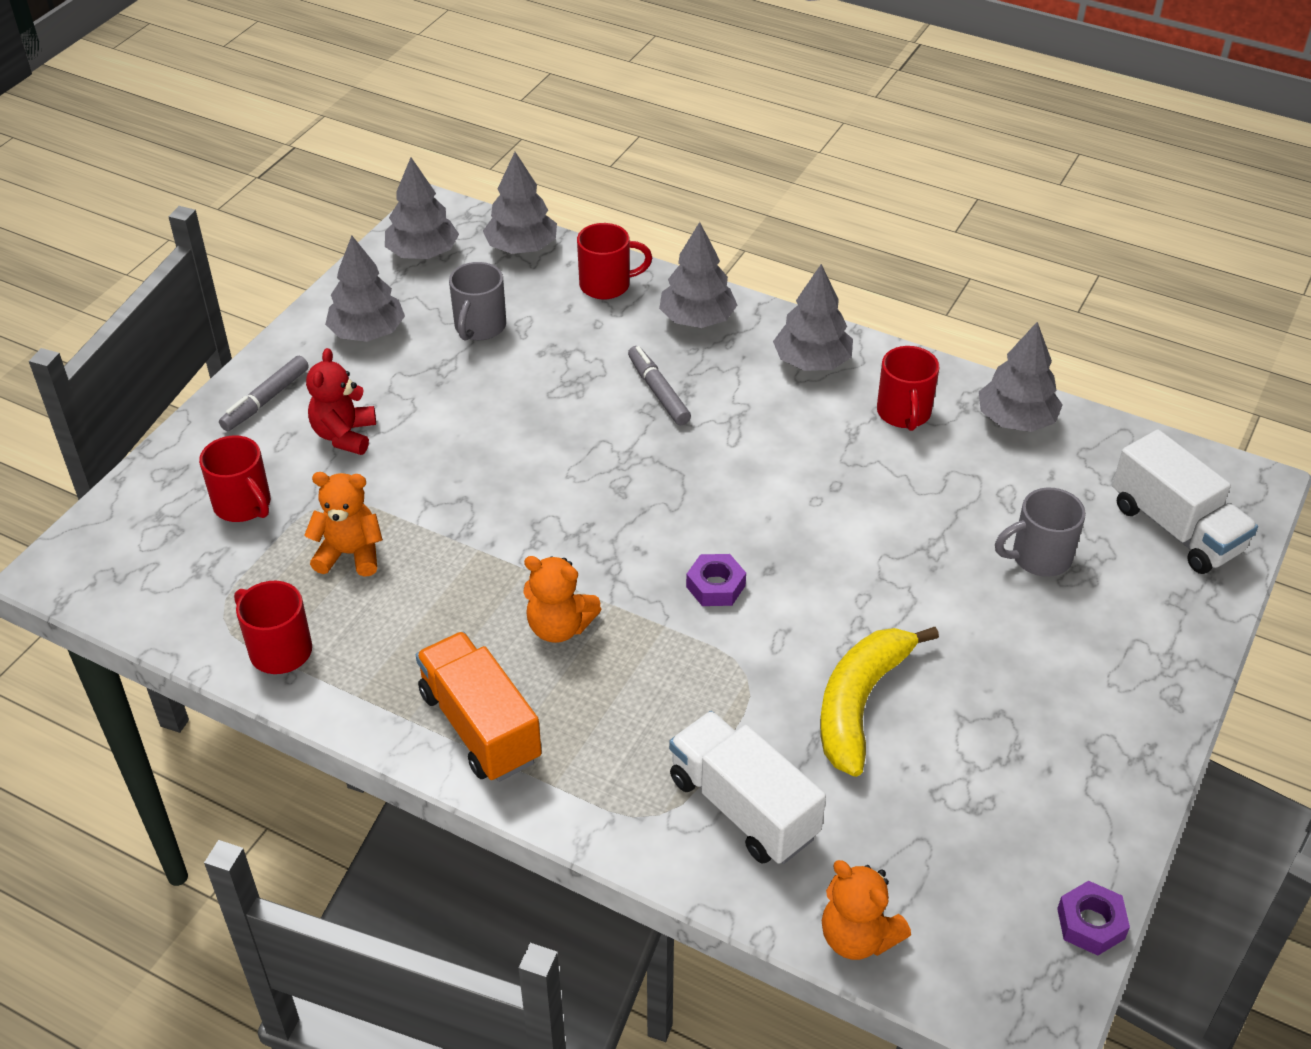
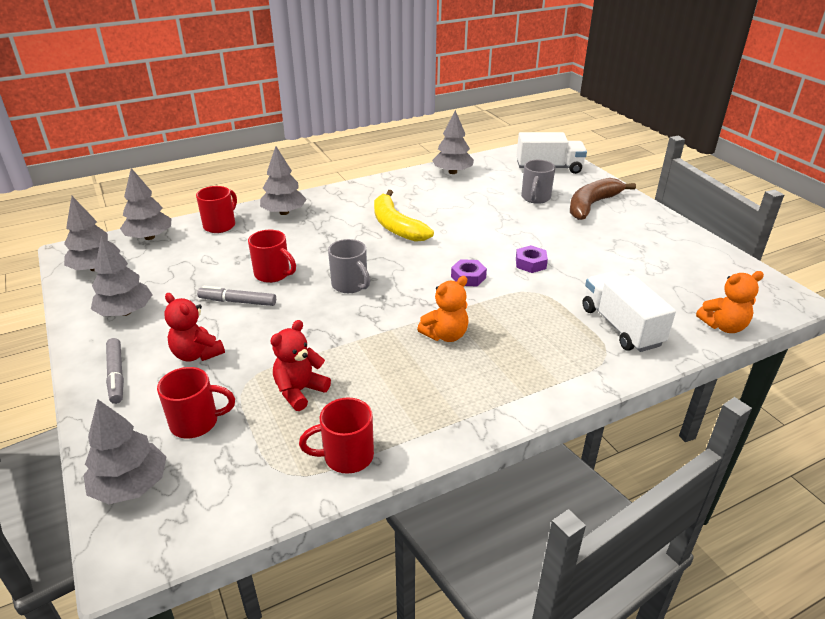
camera: 55 degrees left, 10 degrees down
(350, 554) = (300, 391): orange teddy bear -> red teddy bear
(479, 327) = (186, 273): grey mug -> grey mug (350, 285)
(480, 726) = (493, 393): orange truck -> none
(658, 392) = (317, 241): grey marker -> grey marker (238, 302)
(743, 807) = (621, 326): white truck -> white truck turned 75 degrees clockwise
(812, 362) = (355, 198): grey tree -> grey tree (130, 485)
(860, 703) = (580, 269): yellow banana -> yellow banana (396, 226)
(904, 414) = (417, 191): red mug -> red mug (273, 274)
(1091, 923) = (746, 266): purple nut -> purple nut (530, 263)
(1095, 639) = (592, 205): none -> brown banana

